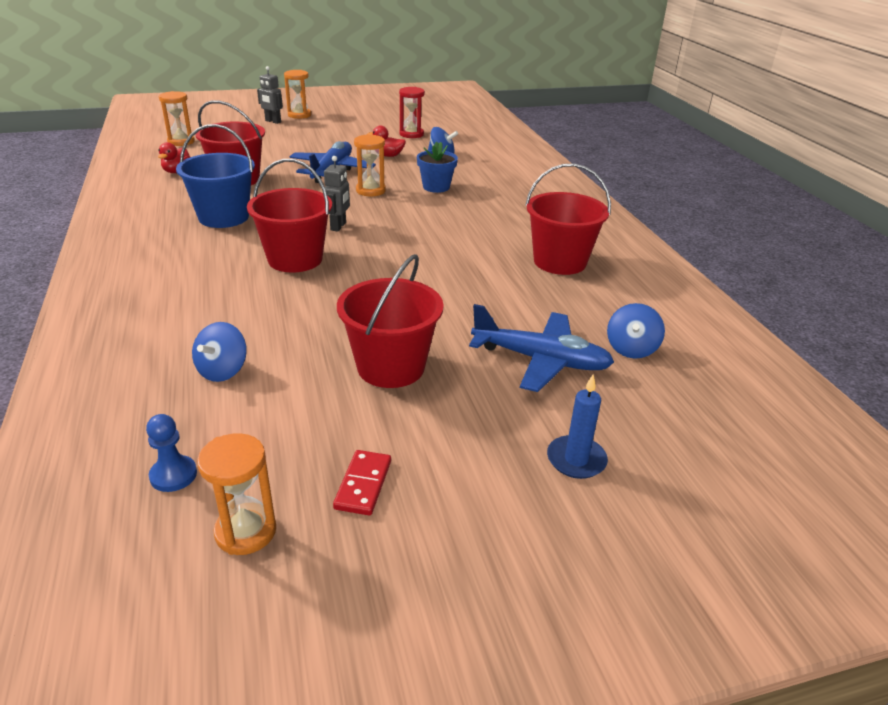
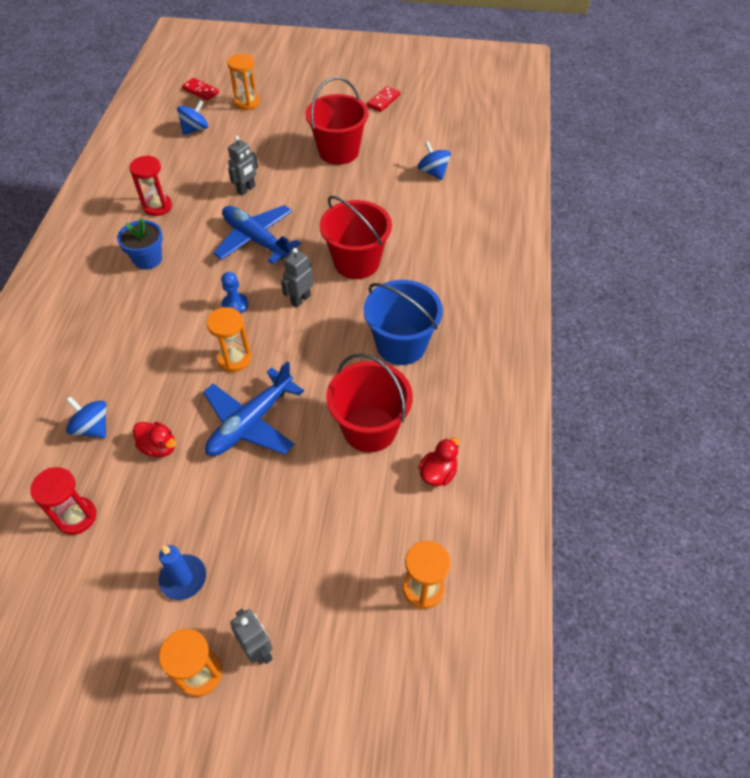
camera: 155 degrees left, 20 degrees up
(173, 475) = (464, 124): blue pawn -> blue pawn (235, 305)
(222, 371) = (433, 172): blue spinning top -> blue spinning top turned 75 degrees counterclockwise
(245, 531) = (437, 96): orange hourglass -> orange hourglass (247, 102)
(436, 187) = (161, 347): blue flower pot -> blue flower pot (148, 259)
(479, 295) = (246, 189): none -> grey robot
(541, 360) = (253, 135): blue plane -> blue plane (256, 240)
(559, 262) = (157, 206): red bucket -> red hourglass
(576, 460) = (285, 88): blue candle -> blue candle (183, 578)
(707, 411) = (200, 91): none -> red domino

